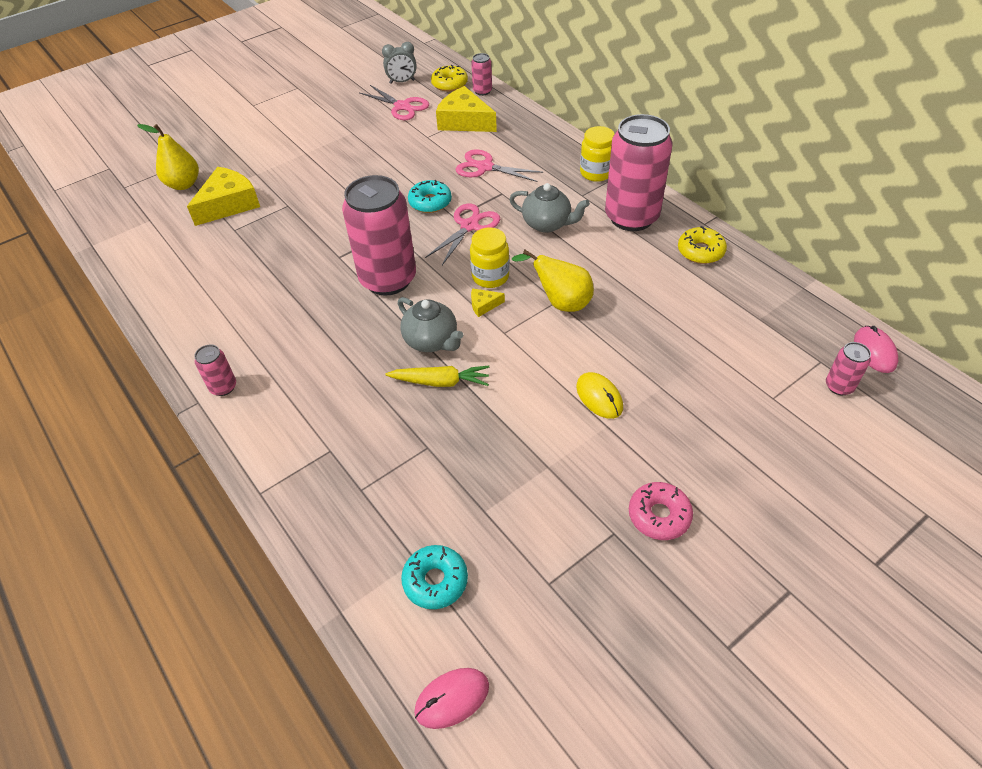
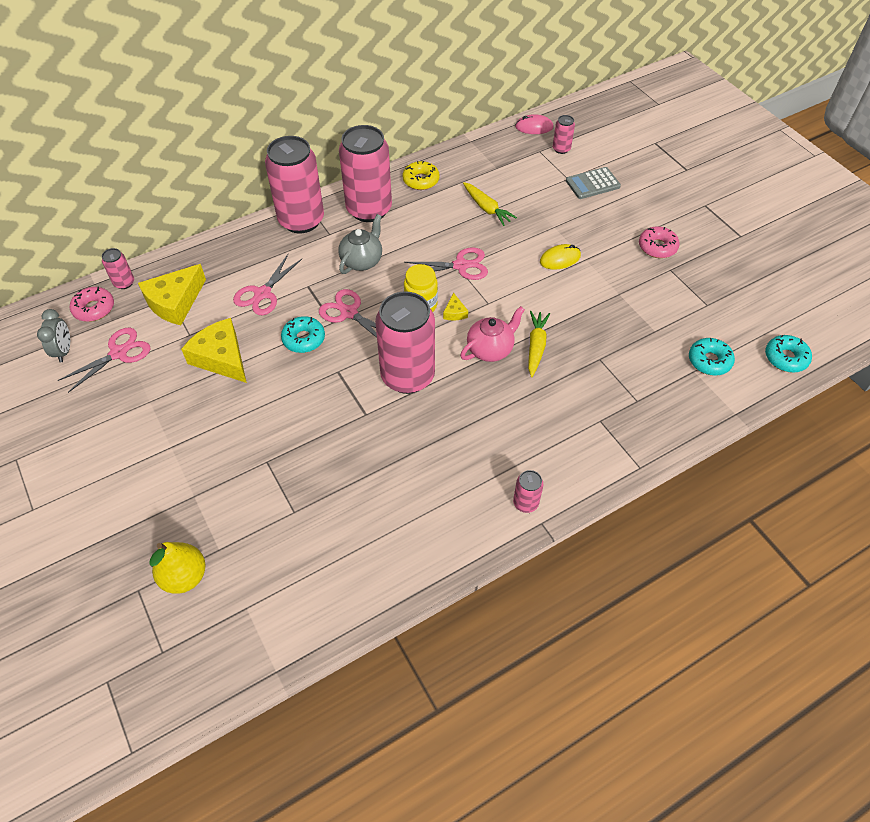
camera: 85 degrees left, 5 degrees up
(229, 204) = (244, 521): yellow cheese -> yellow cheese (221, 358)
(431, 341) = (490, 349): grey teapot -> pink teapot
(449, 84) = (94, 309): yellow donut -> pink donut
(452, 698) = (785, 358): pink mouse -> turquoise donut
(560, 302) = (461, 266): yellow pear -> pink scissors
(596, 173) = (301, 220): yellow jar -> pink can
(672, 316) = (486, 208): none -> yellow carrot
(774, 428) = (592, 184): none -> grey calculator

